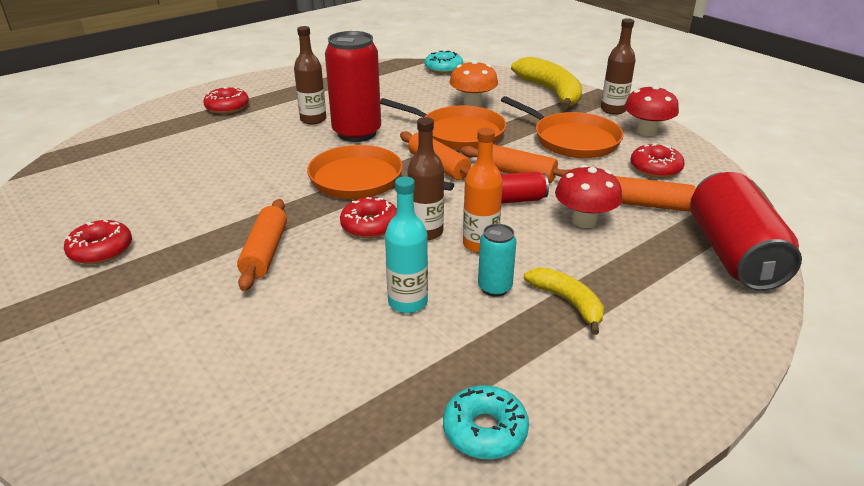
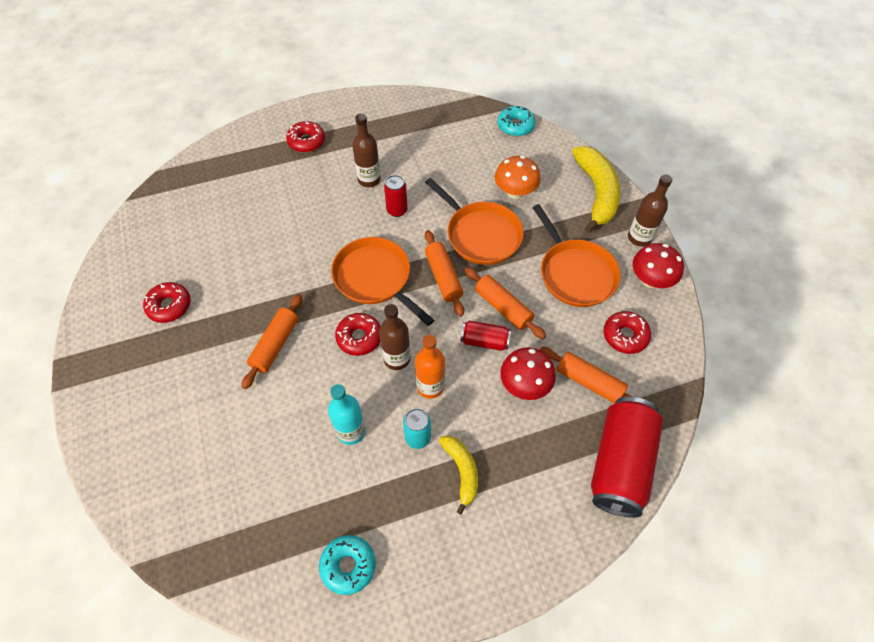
camera: 20 degrees right, 25 degrees up
(357, 133) = (397, 210): red can -> red can, size x0.49

